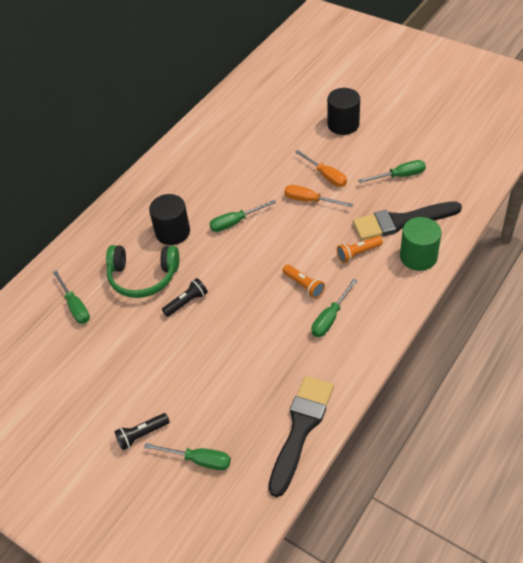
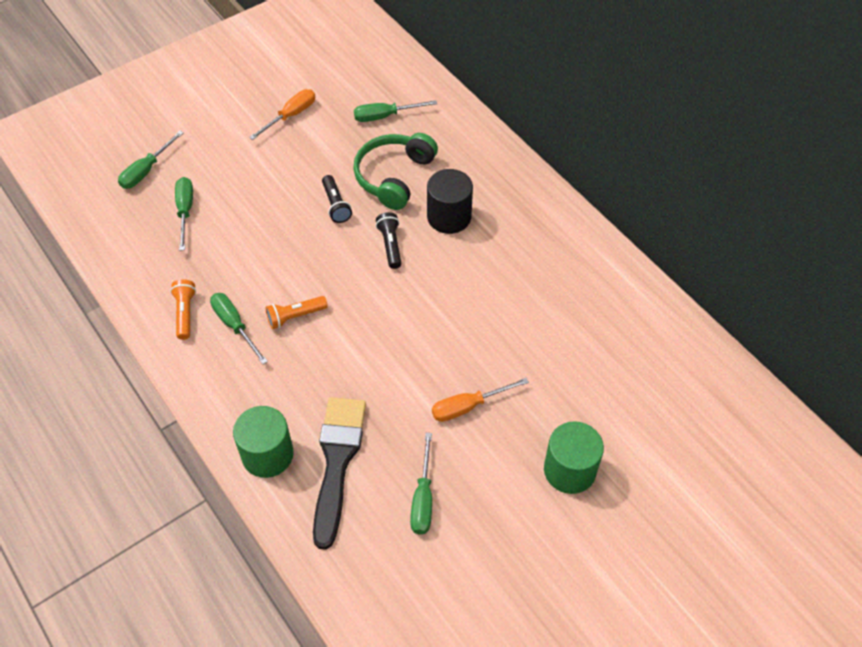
camera: 105 degrees right, 5 degrees up
(142, 435) = (200, 137): black flashlight -> black flashlight (390, 245)
(235, 222) = (433, 280): green screwdriver -> green screwdriver (185, 211)
(301, 428) = (123, 254): black brush -> none
(310, 200) = (430, 371): orange screwdriver -> orange screwdriver (291, 116)
(343, 124) = (569, 470): black cylinder -> green cylinder
(358, 253) = (311, 390): orange flashlight -> orange flashlight (185, 313)

